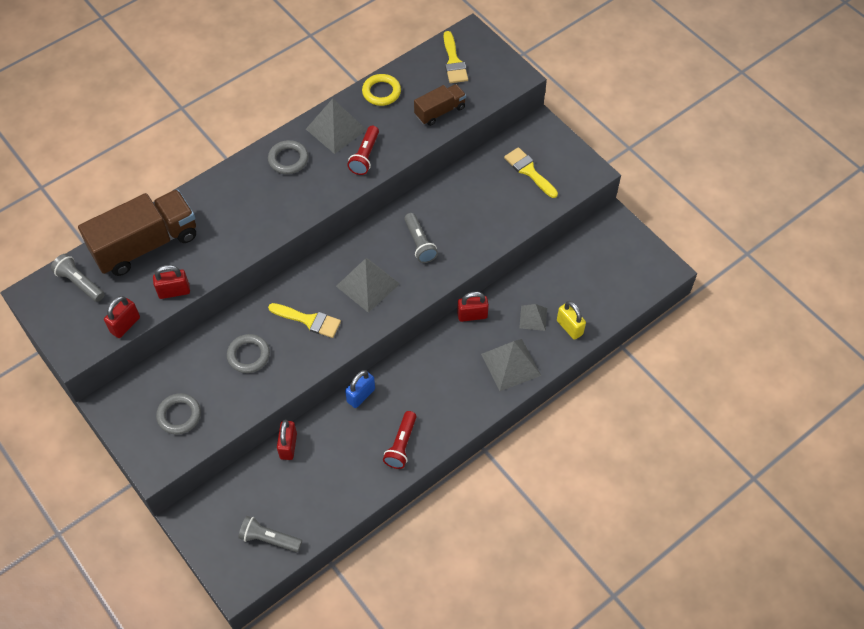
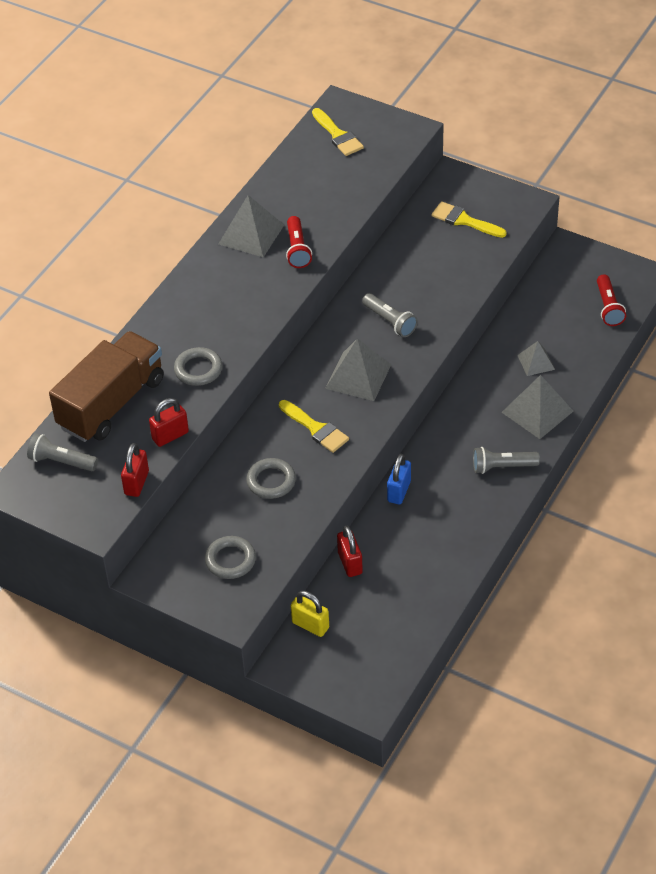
camera: 20 degrees left, 10 degrees down
(269, 539) = (380, 653): grey flashlight -> grey flashlight (502, 467)
(288, 159) = (217, 277): grey ring -> grey ring (198, 369)
(309, 320) = (316, 428): yellow brush -> yellow brush turned 45 degrees clockwise
(381, 92) = (278, 186): yellow ring -> none
(401, 445) = (467, 521): red flashlight -> red flashlight (608, 307)
(440, 111) = (351, 185): brown truck -> none
(472, 315) = (472, 380): red padlock -> none
(569, 327) = (577, 358): yellow padlock -> yellow padlock (310, 625)

